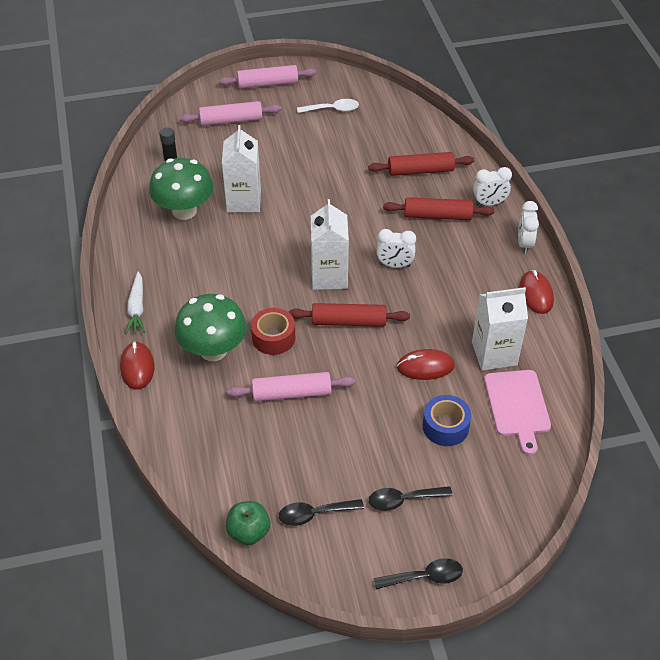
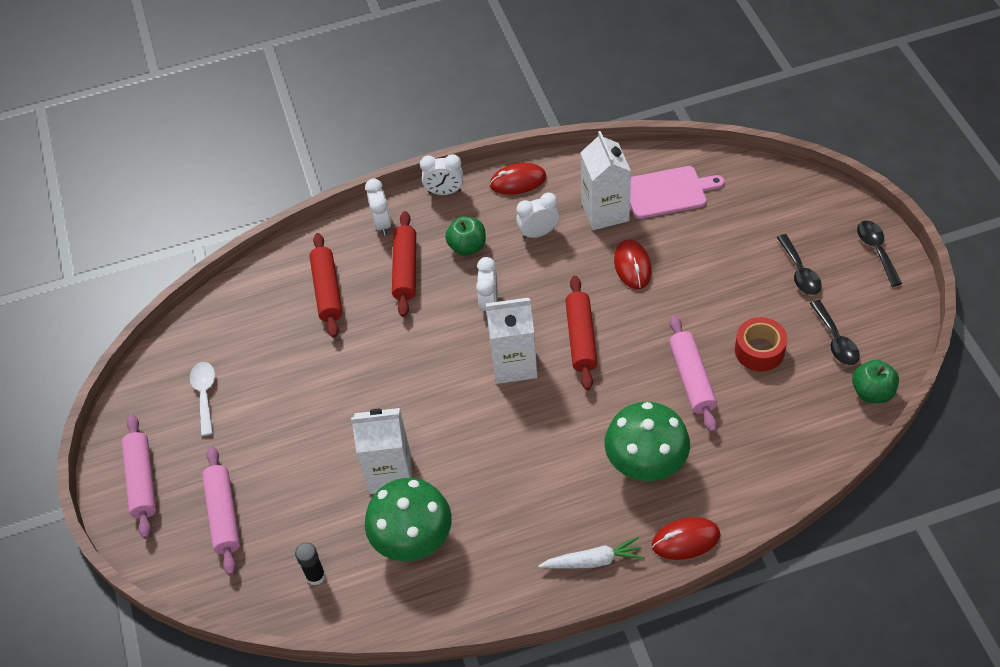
camera: 90 degrees left, 5 degrees up
(273, 337) = (616, 406): red tape -> red tape (759, 351)
(445, 426) = (706, 245): blue tape -> none
(459, 255) = (467, 247): none -> green apple
(471, 303) = (538, 233): none -> white clock

